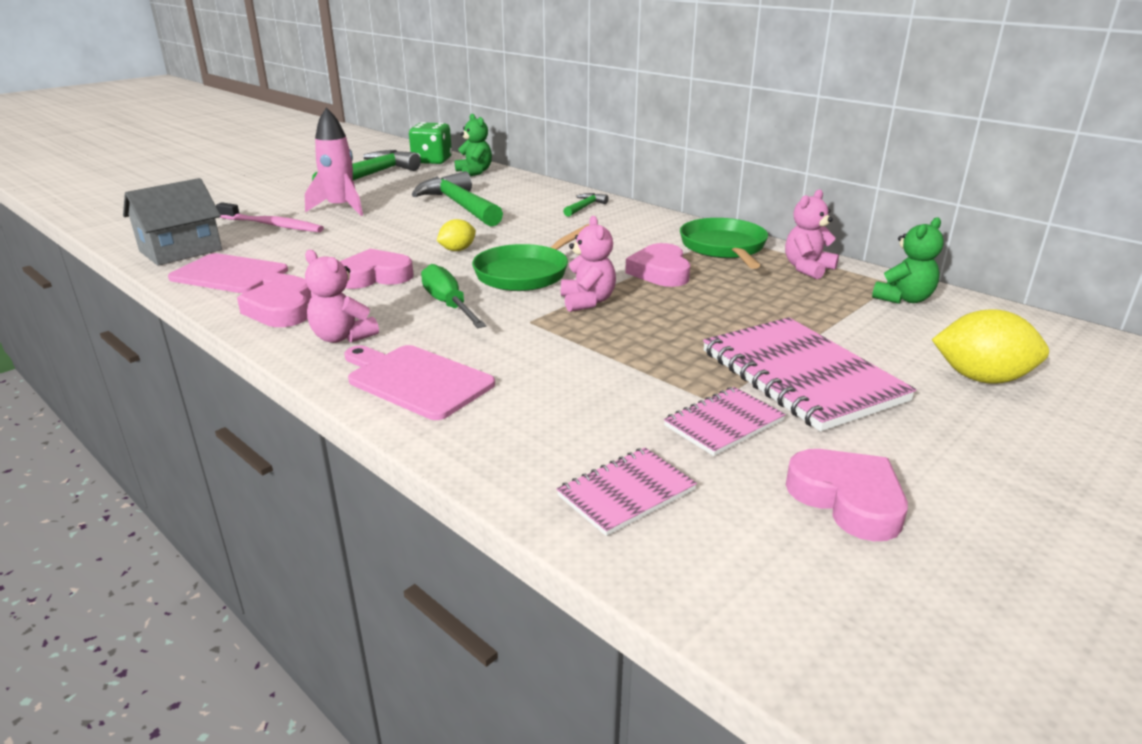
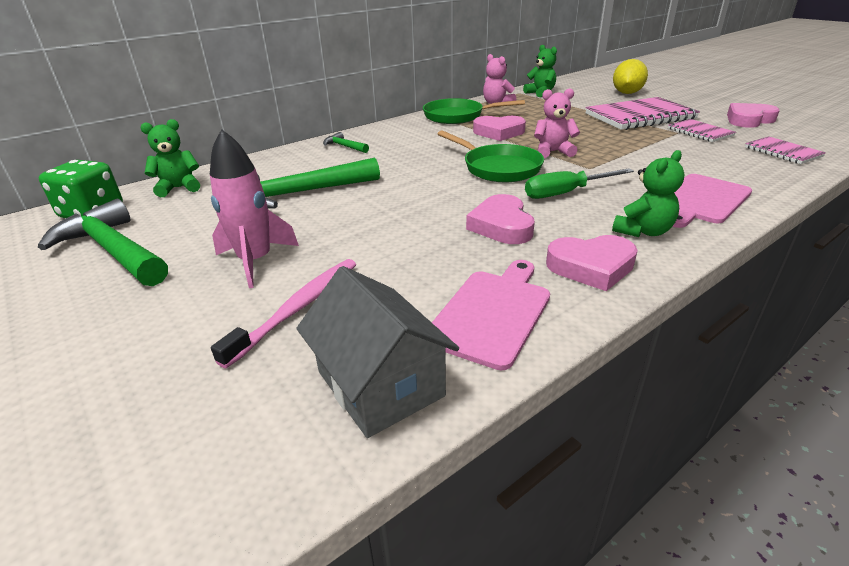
camera: 80 degrees left, 5 degrees up
(342, 337) = (643, 231): pink teddy bear -> green teddy bear
(457, 250) = (437, 192): yellow lemon -> none

